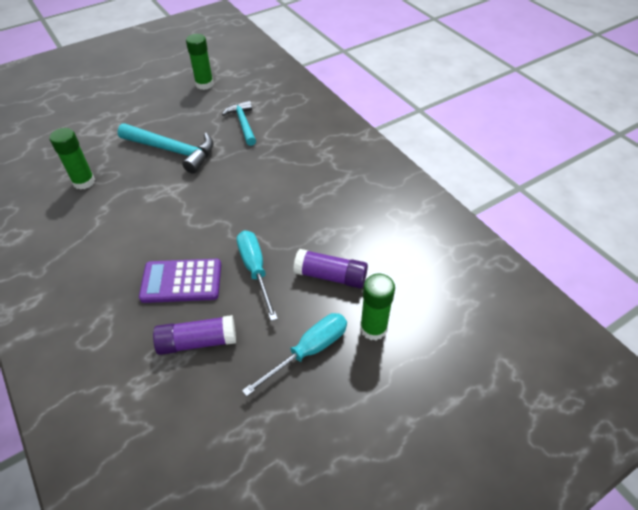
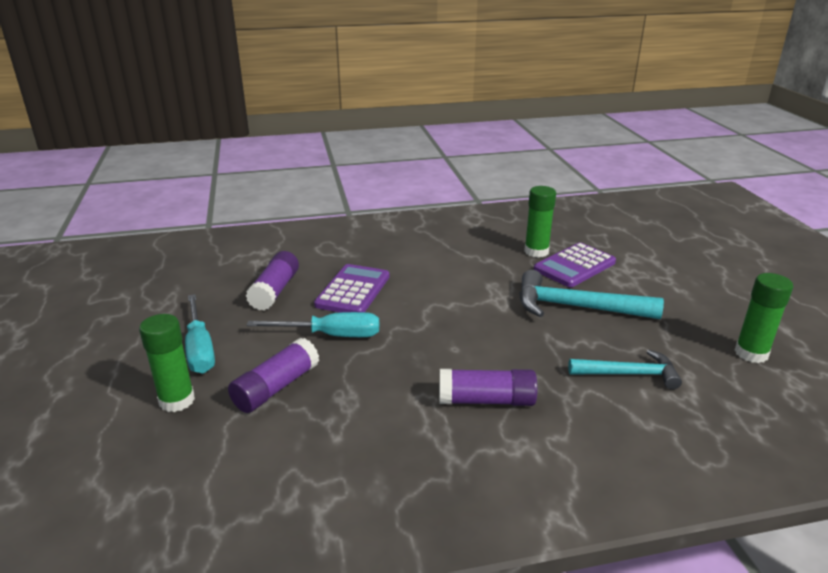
camera: 110 degrees right, 20 degrees down
(108, 158) = (574, 266): none -> purple calculator
(172, 150) = (576, 307): turquoise hammer -> turquoise hammer turned 60 degrees clockwise
(294, 173) = (486, 400): none -> purple glue stick

